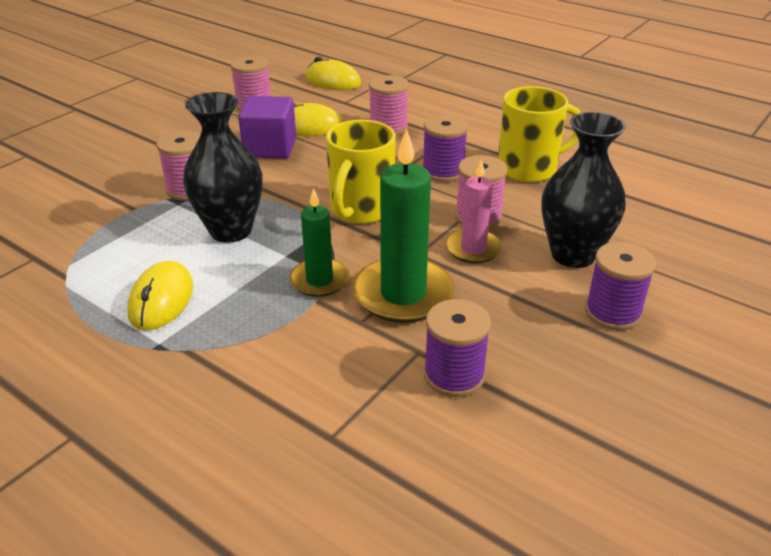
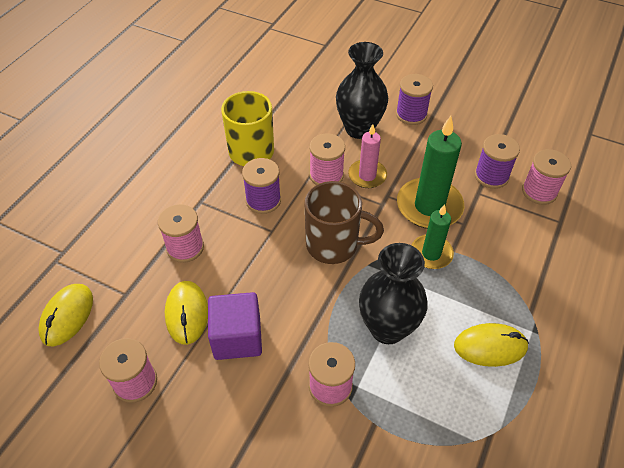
camera: 100 degrees left, 15 degrees up
(361, 210) = (334, 245): yellow mug -> brown mug
(406, 429) = (539, 191): none -> pink spool

